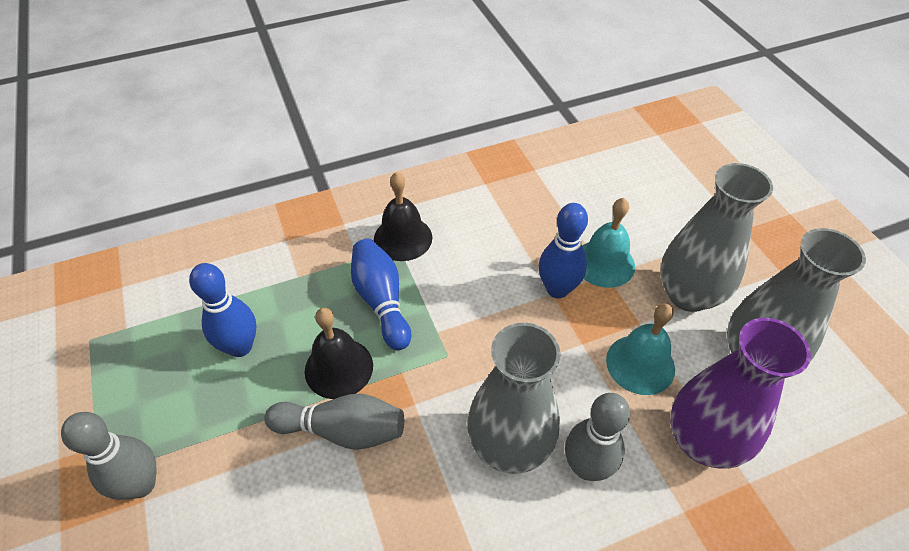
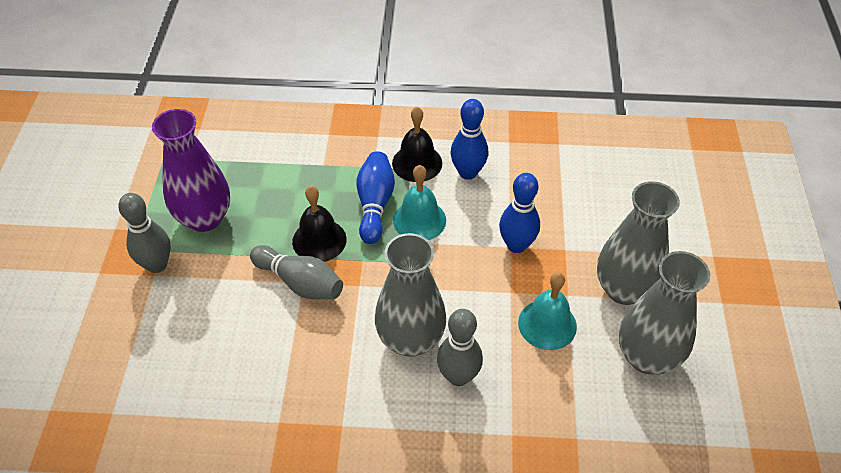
camera: 25 degrees right, 0 degrees up
(240, 346) = (259, 200): blue bowling pin -> blue bowling pin (468, 172)
(604, 263) = (568, 239): turquoise bell -> turquoise bell (419, 220)
(702, 441) = (559, 396): purple vase -> purple vase (205, 218)

